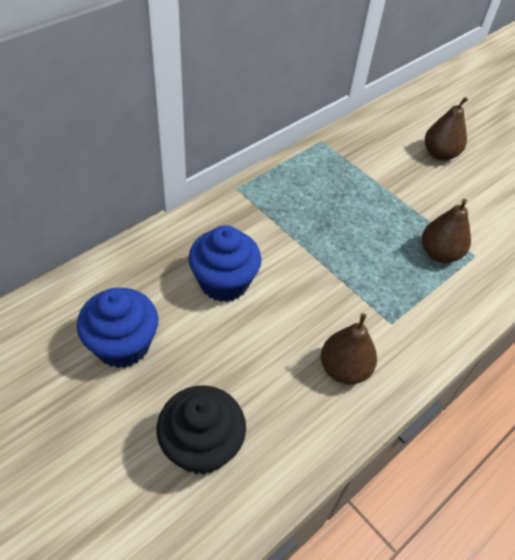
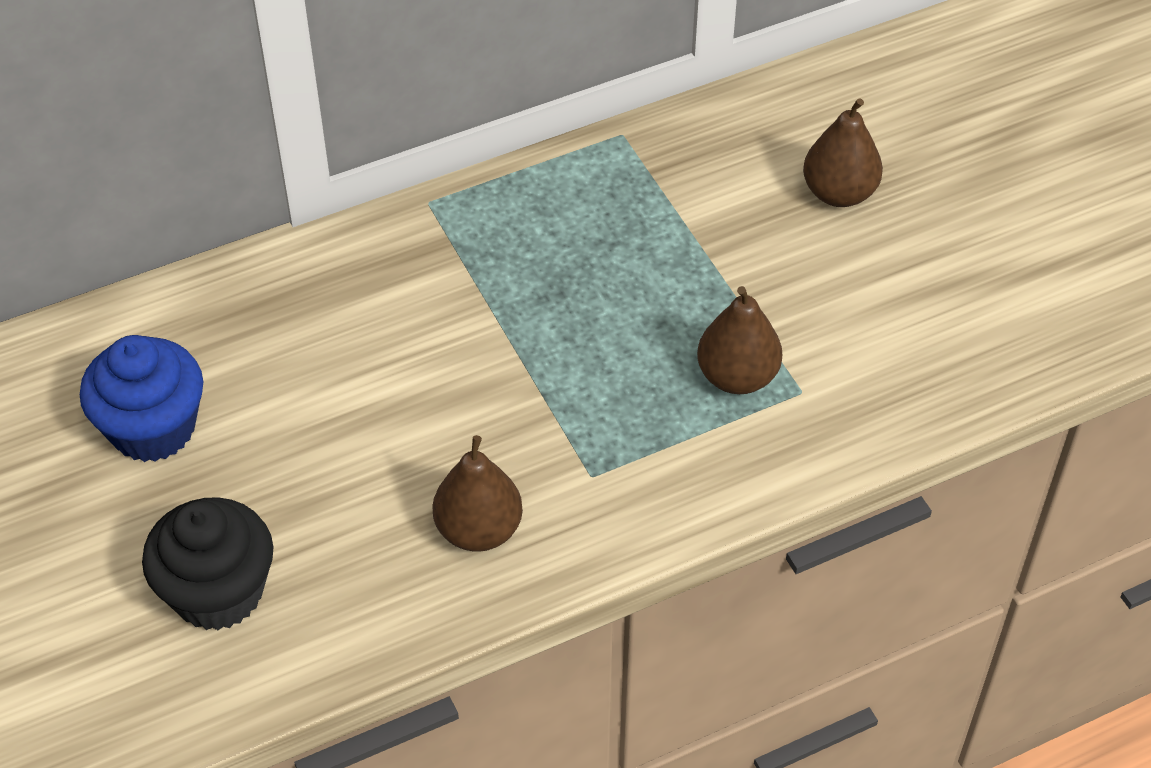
camera: 20 degrees right, 0 degrees up
(224, 282) = (343, 361): blue cupcake -> none

